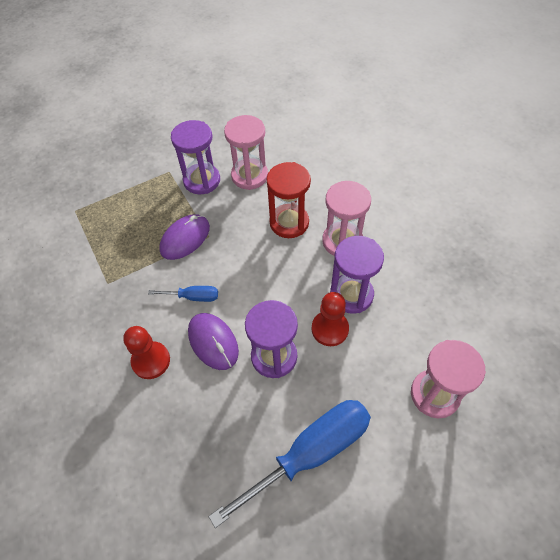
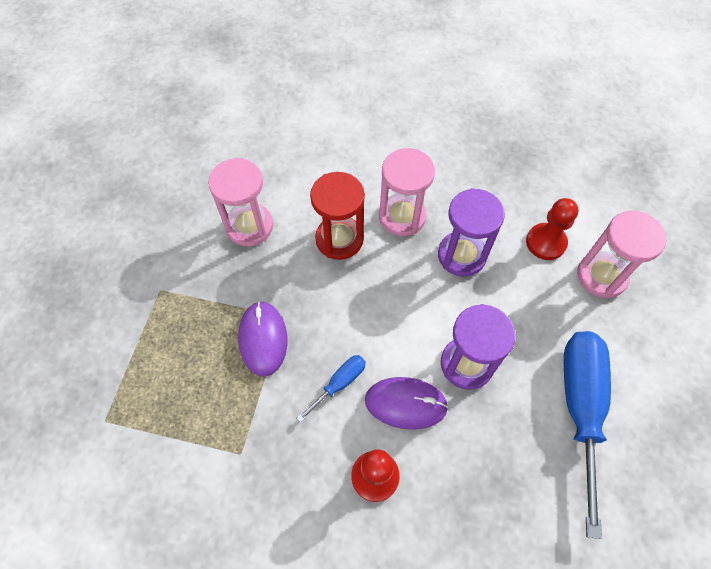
camera: 50 degrees left, 5 degrees up
(202, 180) = (207, 270): purple hourglass -> none
(330, 329) = (479, 299): red pawn -> red pawn (546, 242)

